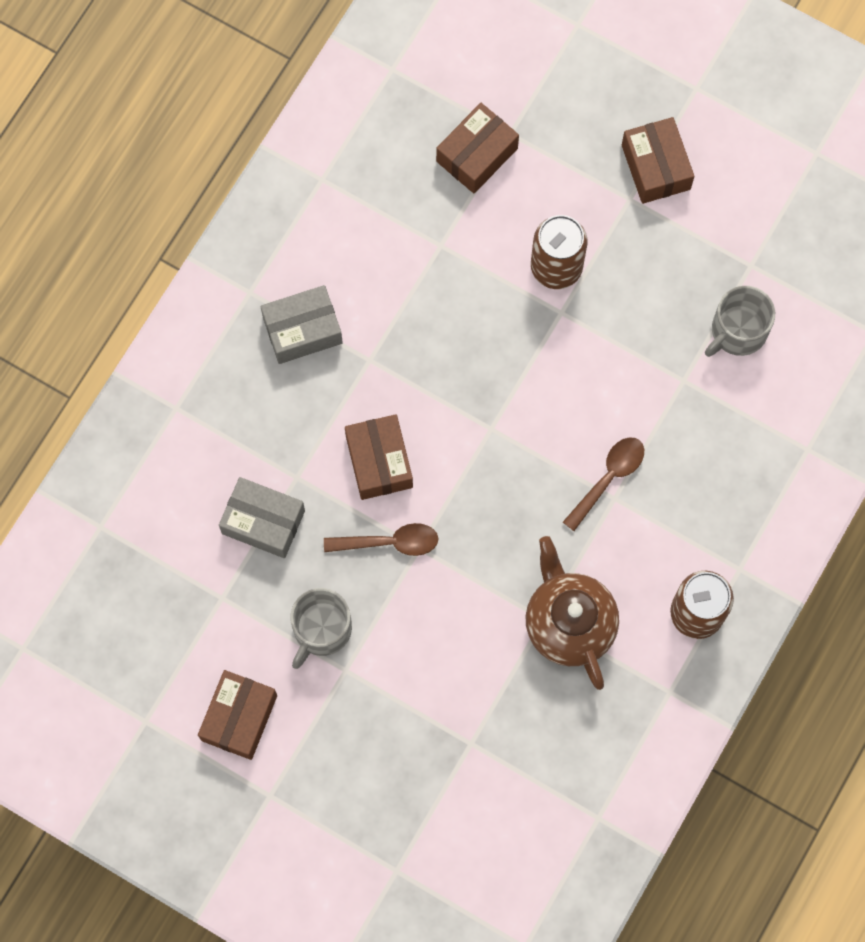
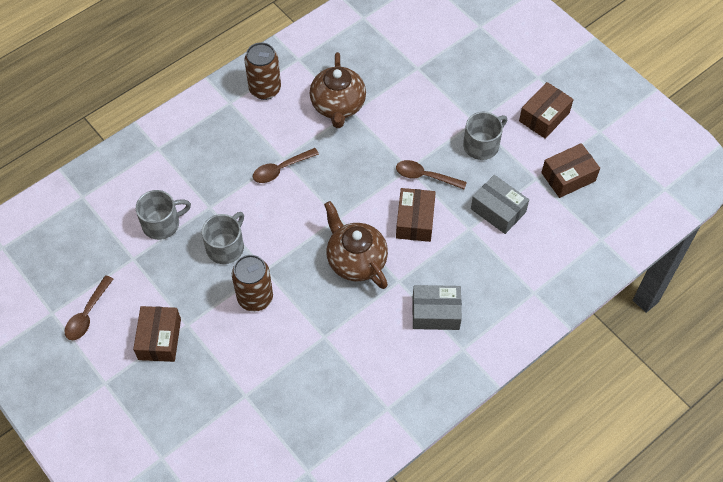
camera: 160 degrees left, 15 degrees down
(440, 370) = (356, 260): none -> brown teapot
(477, 155) = (274, 388): brown box -> brown box (568, 177)
(631, 327) = (226, 247): none -> grey mug
(768, 167) = (87, 314): none -> brown spoon

